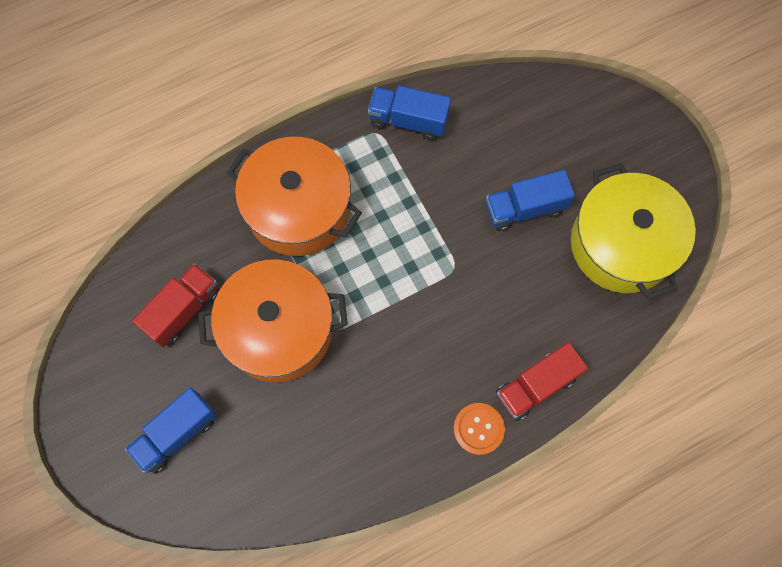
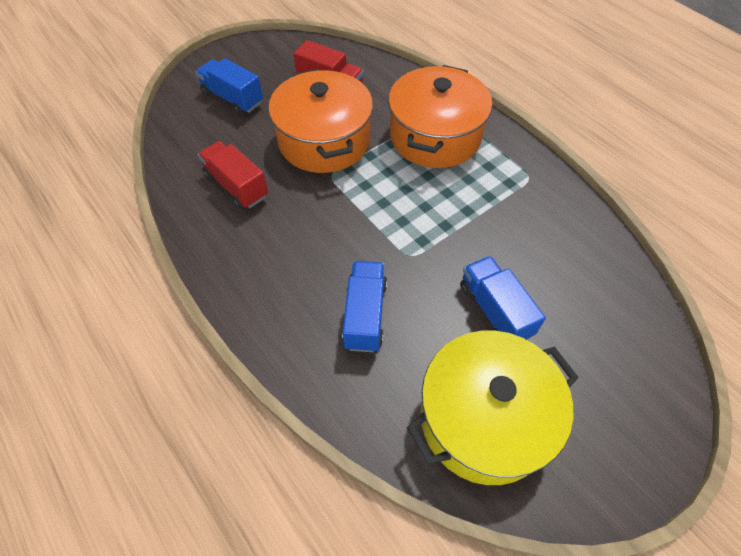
camera: 80 degrees right, 15 degrees down
(408, 120) = (552, 199): blue truck -> blue truck (365, 315)
(478, 429) = (249, 297): orange button -> none
(536, 386) = (298, 343): red truck -> red truck (236, 186)

